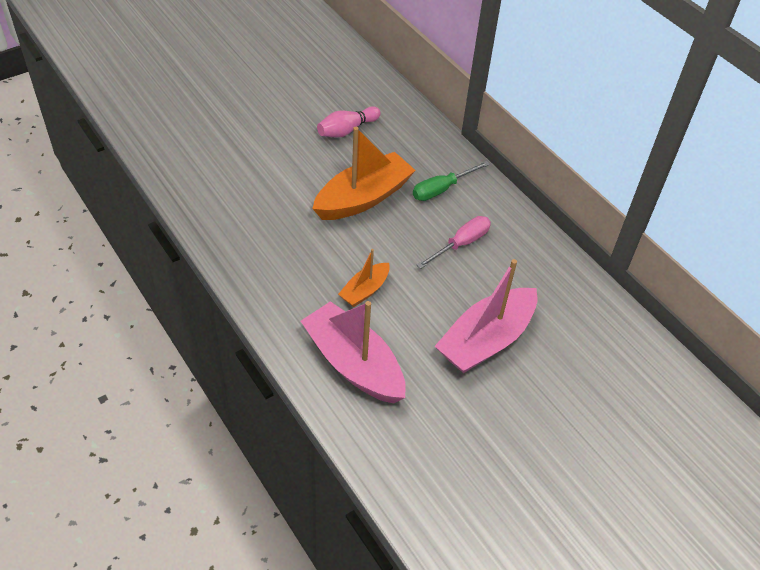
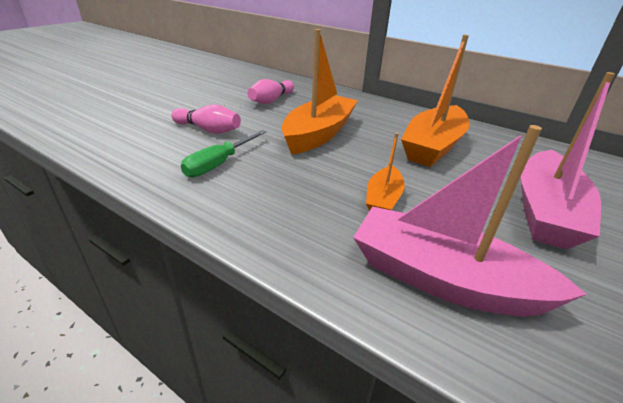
camera: 20 degrees left, 15 degrees down
(265, 167) = (208, 130): none -> pink bowling pin
(442, 189) = (379, 119): green screwdriver -> green screwdriver (219, 164)
(461, 244) = (433, 146): pink screwdriver -> orange boat

